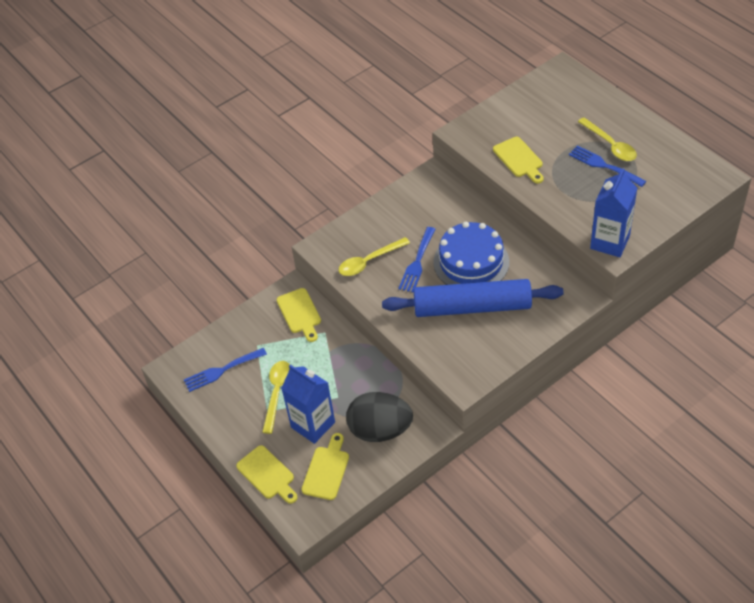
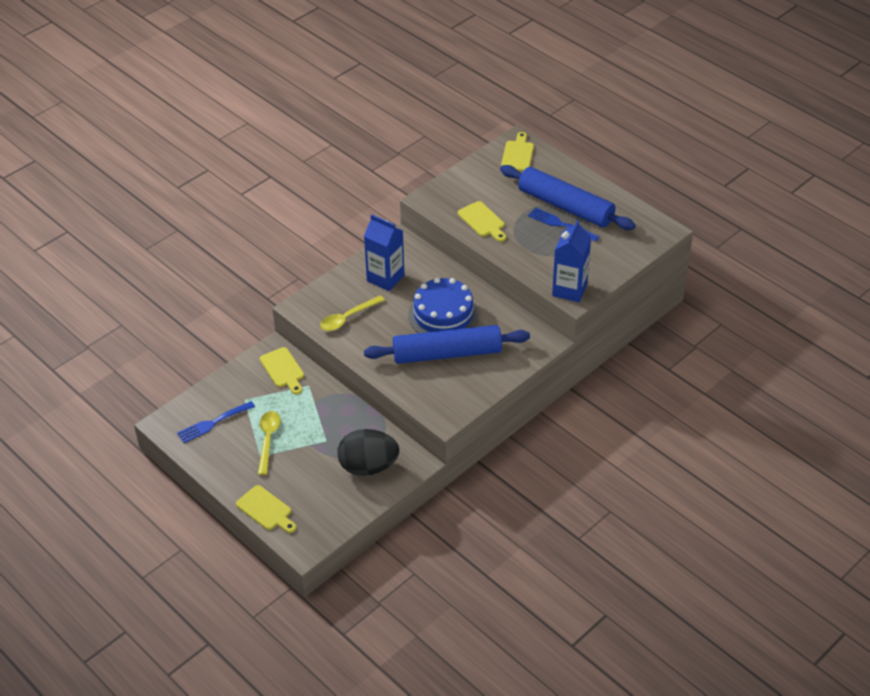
camera: 10 degrees left, 5 degrees down
(313, 425) = (305, 465): blue carton -> blue carton (385, 278)
(326, 470) = (321, 503): yellow cutting board -> yellow cutting board (517, 154)
(417, 262) = (393, 317): blue fork -> none
(610, 145) = (565, 206): yellow spoon -> blue rolling pin

